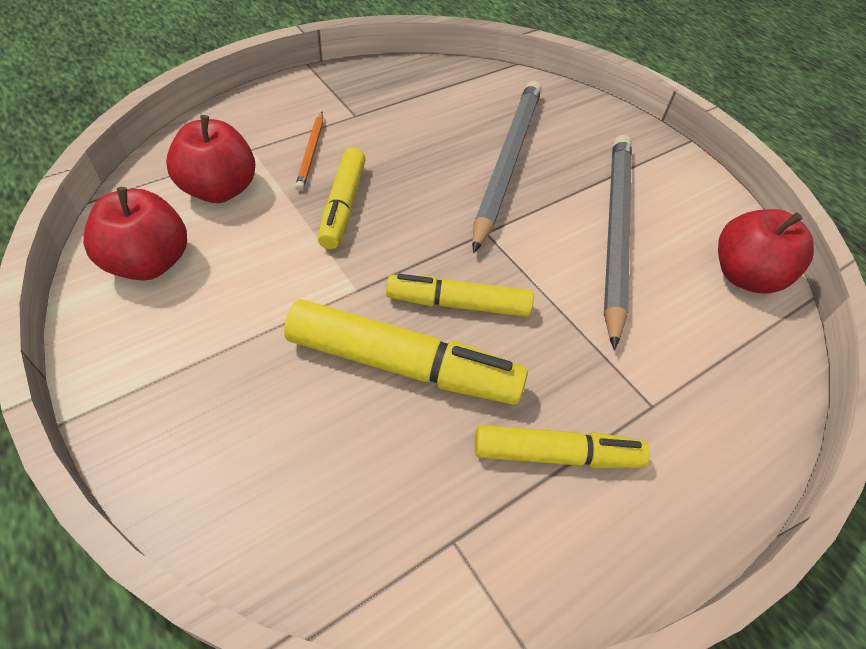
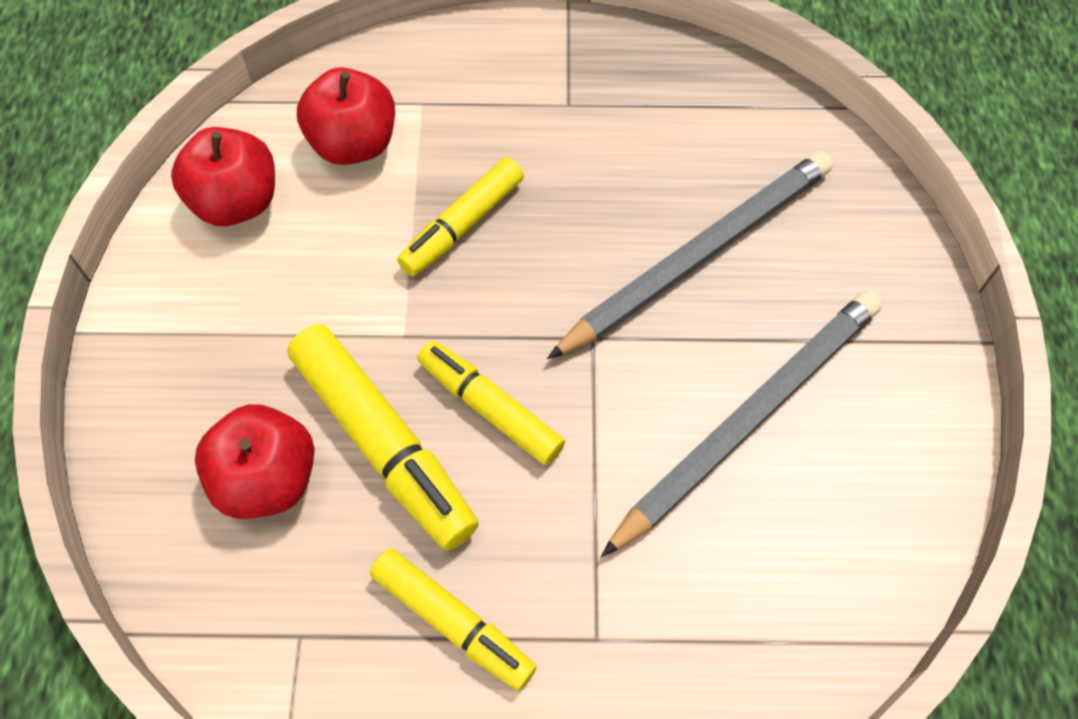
camera: 40 degrees right, 10 degrees up
(311, 153) = (479, 137): orange pencil -> none
(744, 276) = (863, 565): red apple -> red apple (267, 479)

